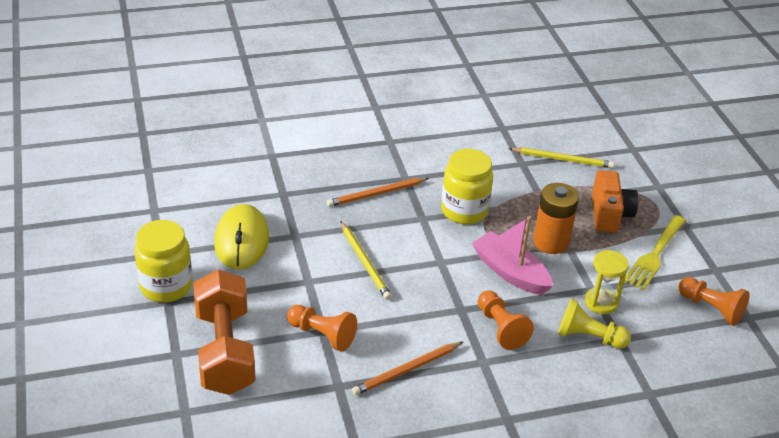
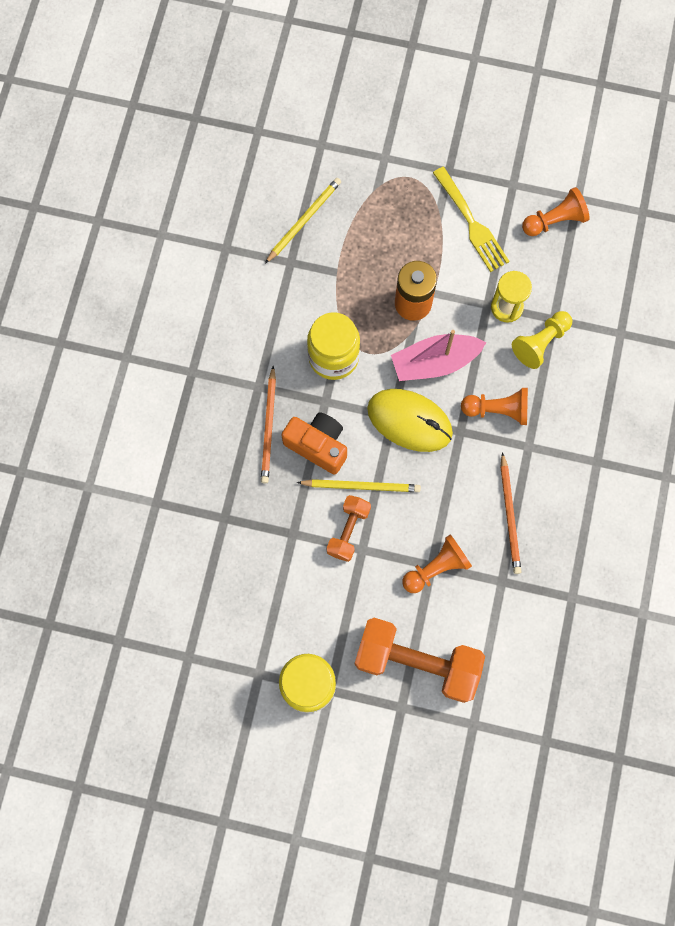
camera: 60 degrees left, 35 degrees up
(241, 240) = (276, 588): yellow mouse -> yellow mouse (409, 421)
(319, 267) = (348, 531): none -> orange dumbbell
(609, 214) = (401, 228): orange camera -> orange camera (318, 445)

